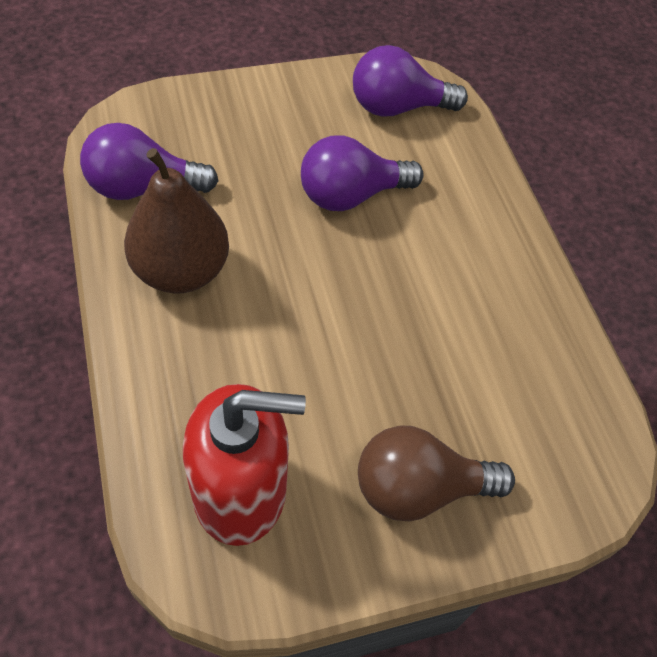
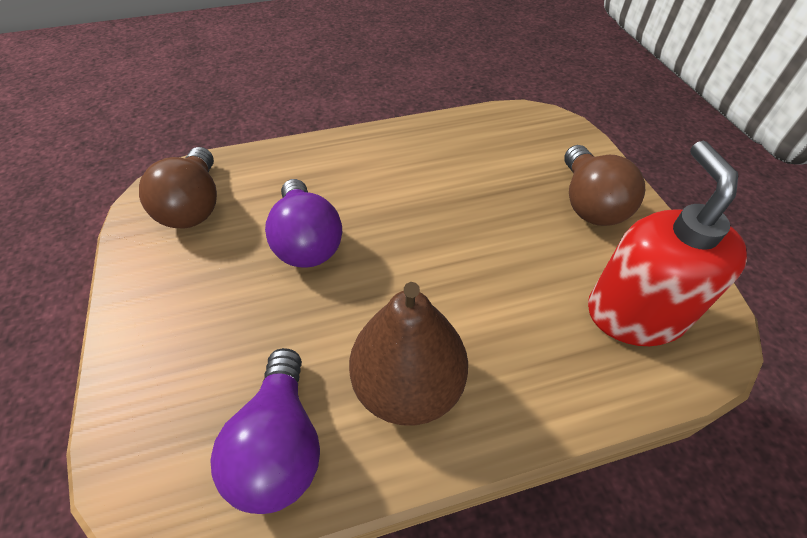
camera: 85 degrees left, 5 degrees down
(397, 107) = (194, 206): purple light bulb -> brown light bulb

